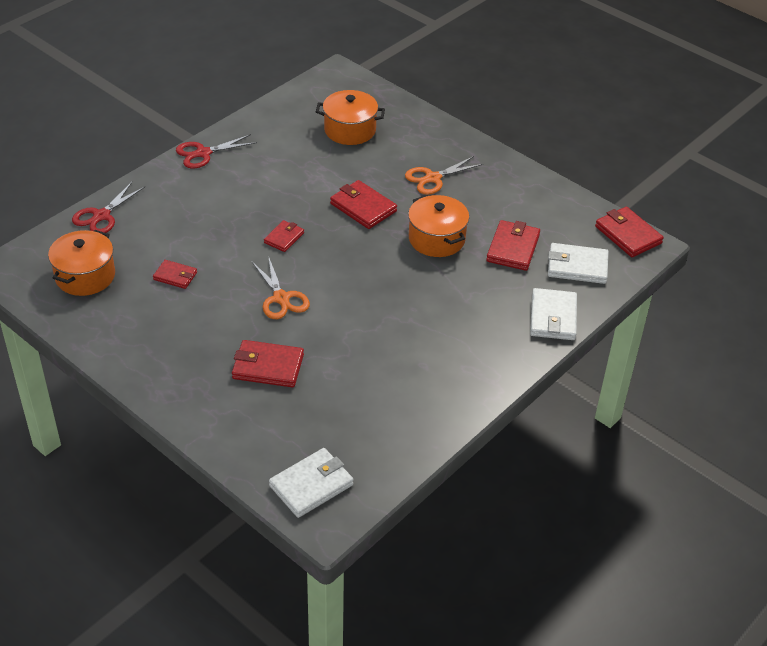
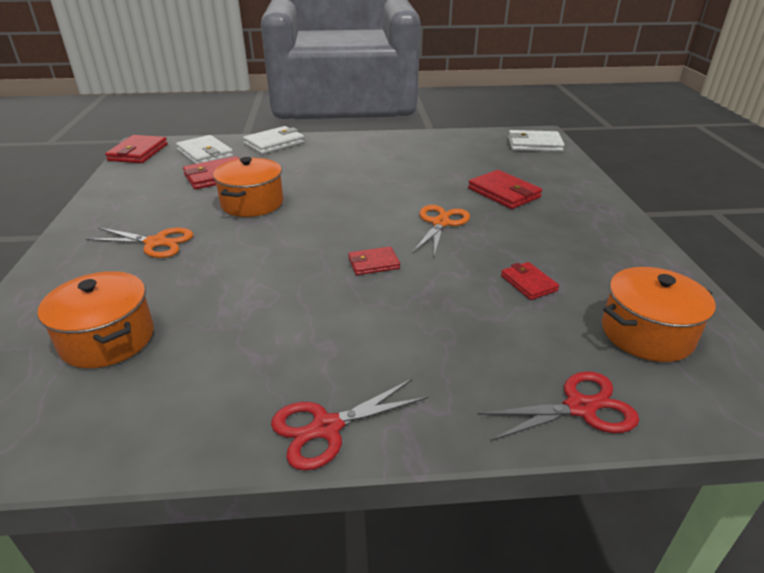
camera: 135 degrees left, 10 degrees down
(203, 153) = (327, 428): red scissors -> red scissors turned 135 degrees clockwise
(363, 207) = (260, 251): red wallet -> none

